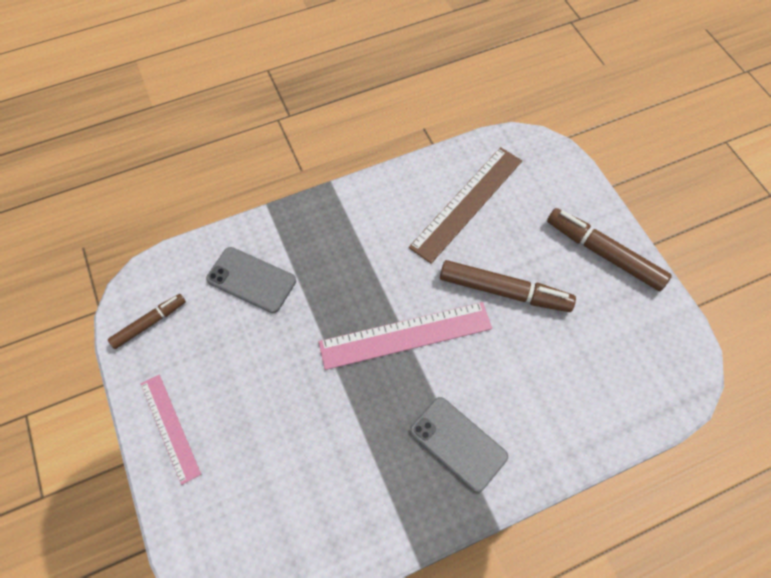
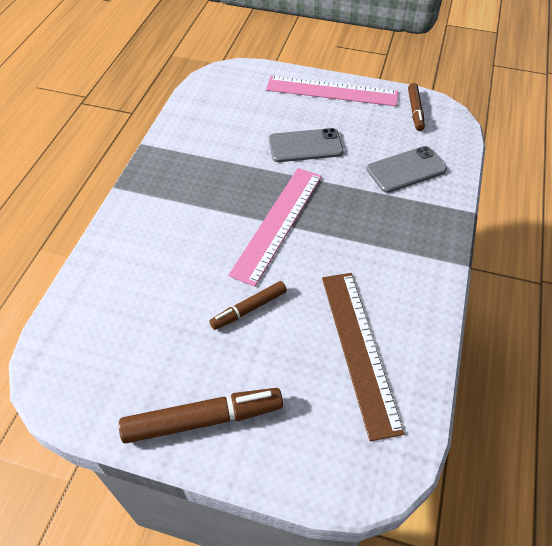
camera: 130 degrees right, 10 degrees down
(170, 427) = (331, 91): pink ruler -> pink ruler, size x1.58
(458, 443) = (177, 201): grey phone -> grey phone (305, 146)
(504, 291) = (249, 309): brown marker -> brown marker, size x0.60

